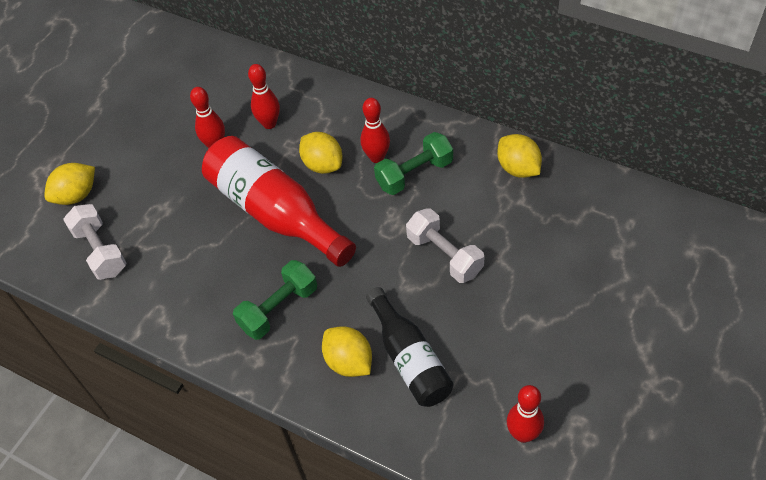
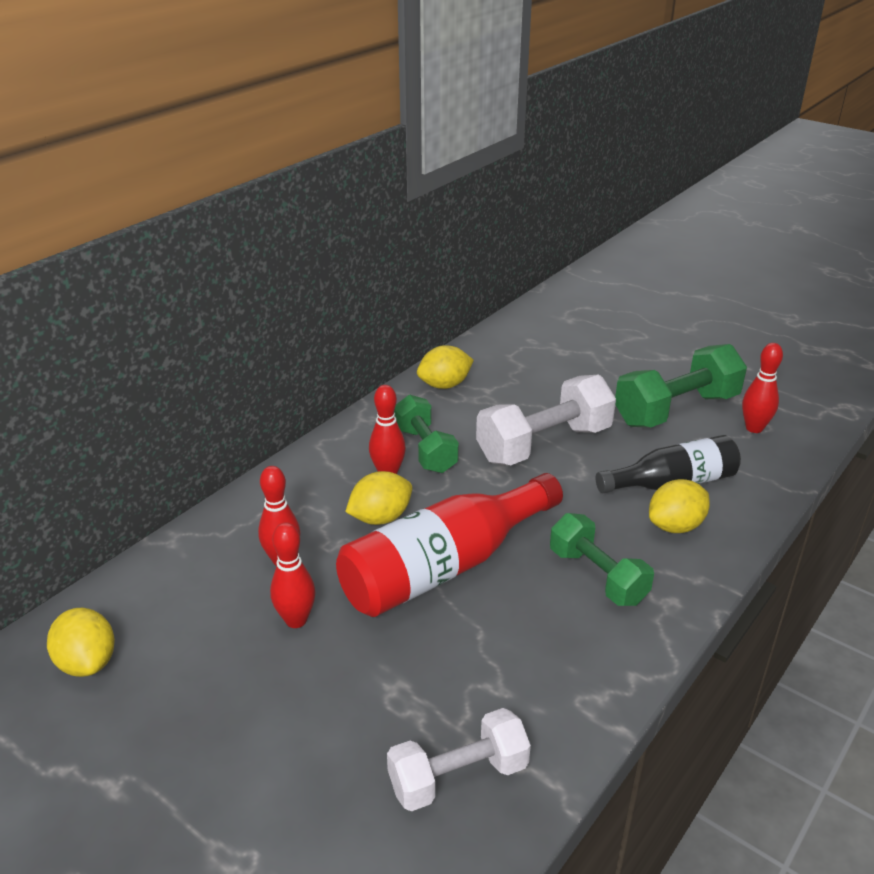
camera: 85 degrees left, 20 degrees down
(76, 195) = (323, 815): yellow lemon -> yellow lemon (87, 662)
(444, 255) = (544, 444): white dumbbell -> white dumbbell, size x1.51
(536, 361) = (676, 410): none -> green dumbbell

